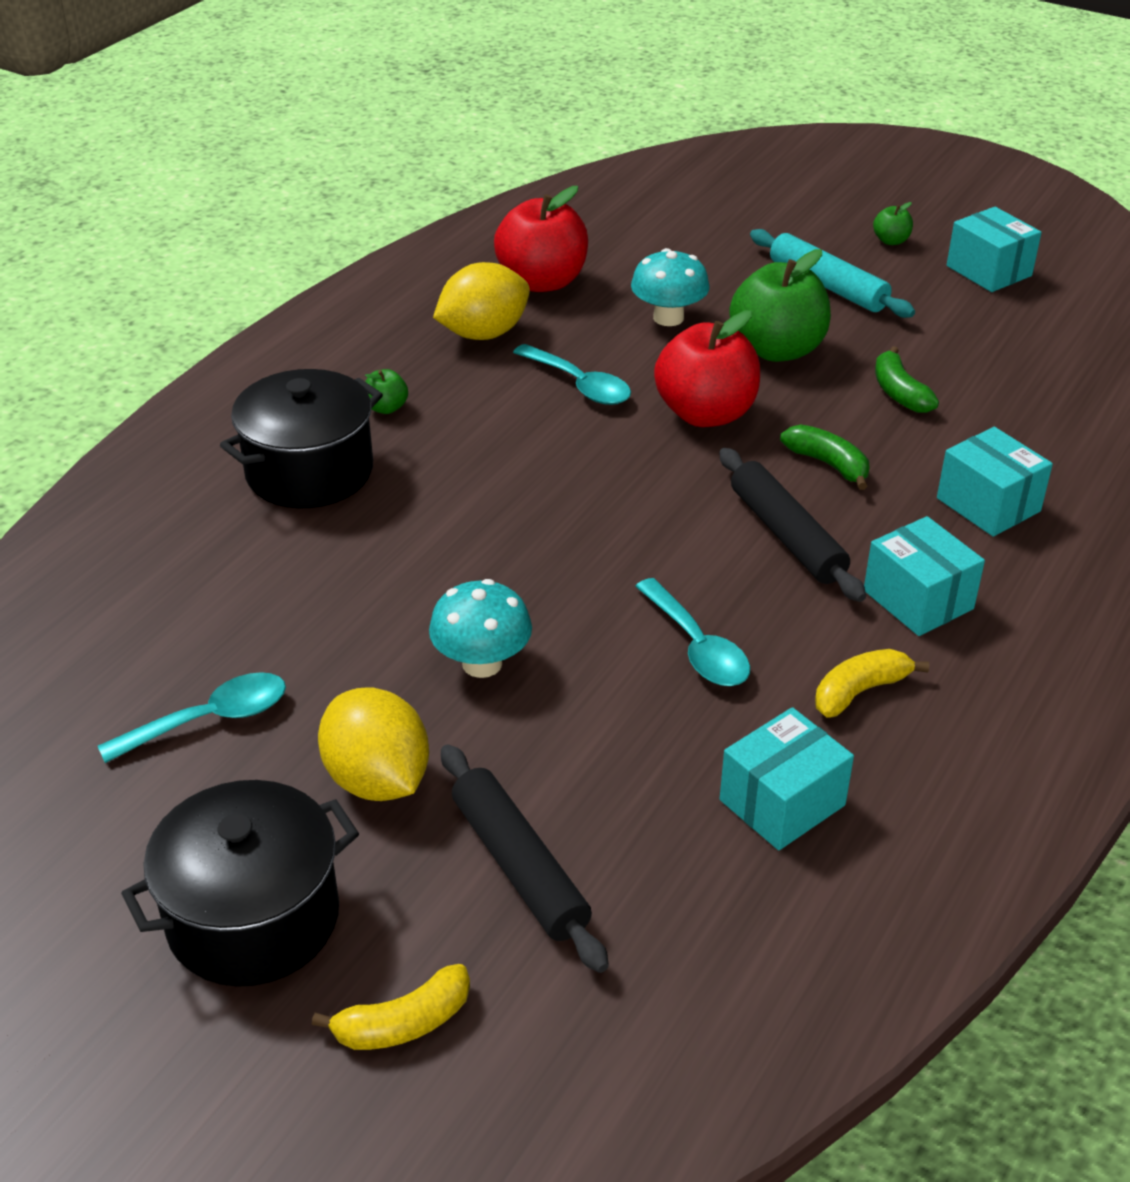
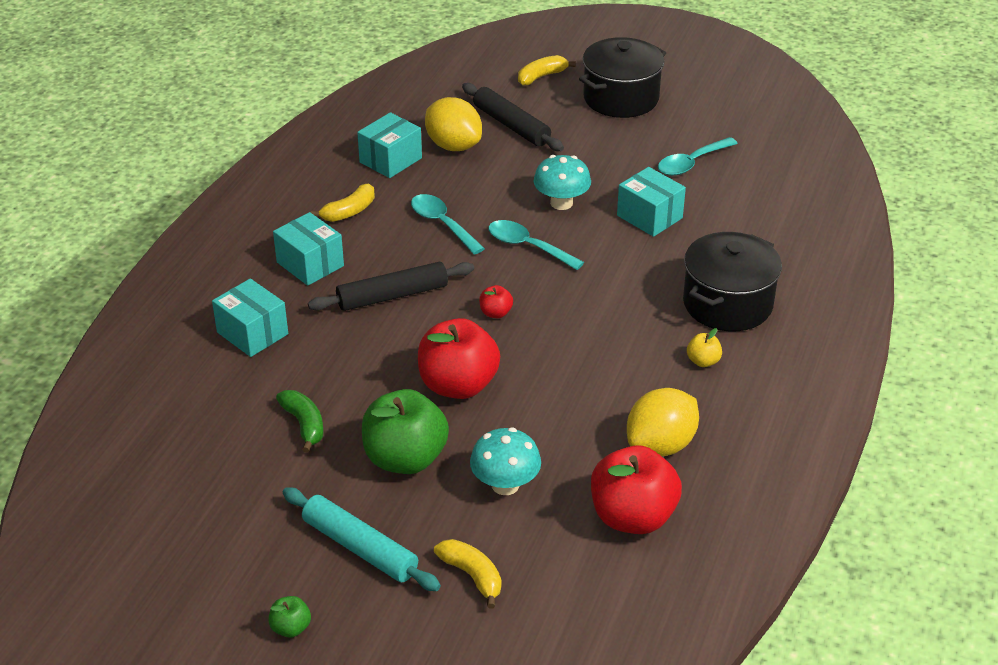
camera: 170 degrees right, 0 degrees up
(377, 780) = (592, 148): yellow lemon -> yellow lemon (453, 146)
(386, 408) = (703, 361): green apple -> yellow apple
(580, 385) = (562, 401): turquoise spoon -> turquoise spoon (527, 246)
(638, 494) = (495, 313): none -> red apple
(716, 257) = (472, 576): none -> yellow banana
(786, 535) = (392, 295): black rolling pin -> black rolling pin turned 75 degrees counterclockwise
(828, 464) = (363, 352): green banana -> none
(988, 271) = (196, 592): turquoise box -> turquoise box (649, 217)

